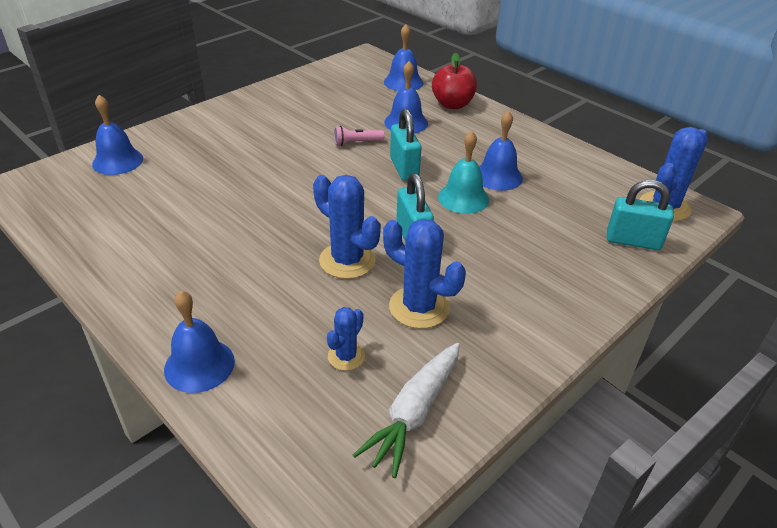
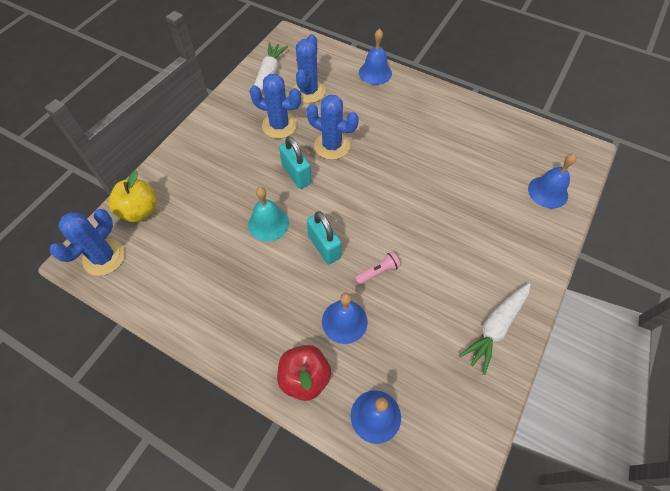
camera: 165 degrees right, 20 degrees up
(276, 98) = (495, 328): none -> white carrot
(346, 356) = (308, 91): blue cactus -> blue cactus, size x1.76
(498, 176) = (243, 259): blue bell -> none
(633, 241) = (140, 211): turquoise padlock -> yellow apple

